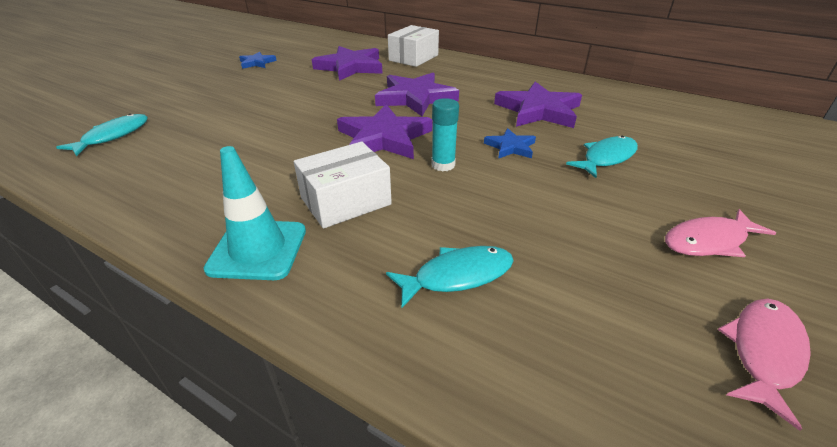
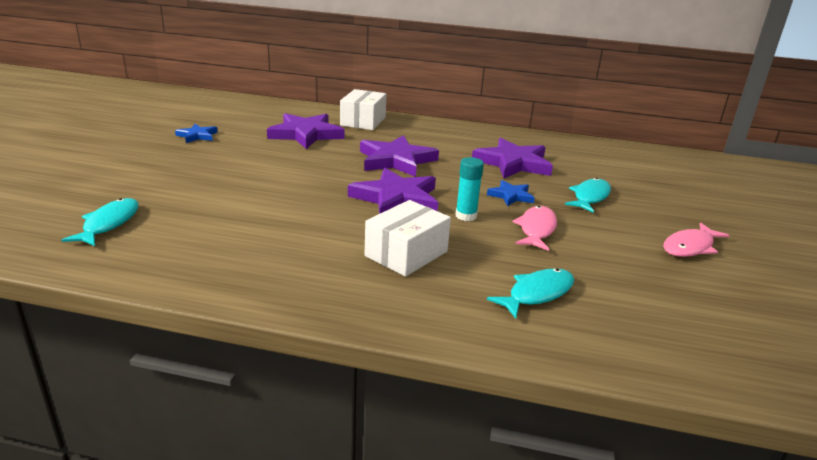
camera: 20 degrees left, 10 degrees down
(258, 249) = (363, 299): turquoise traffic cone -> none
(763, 352) = (752, 306): pink fish -> pink fish (536, 229)

